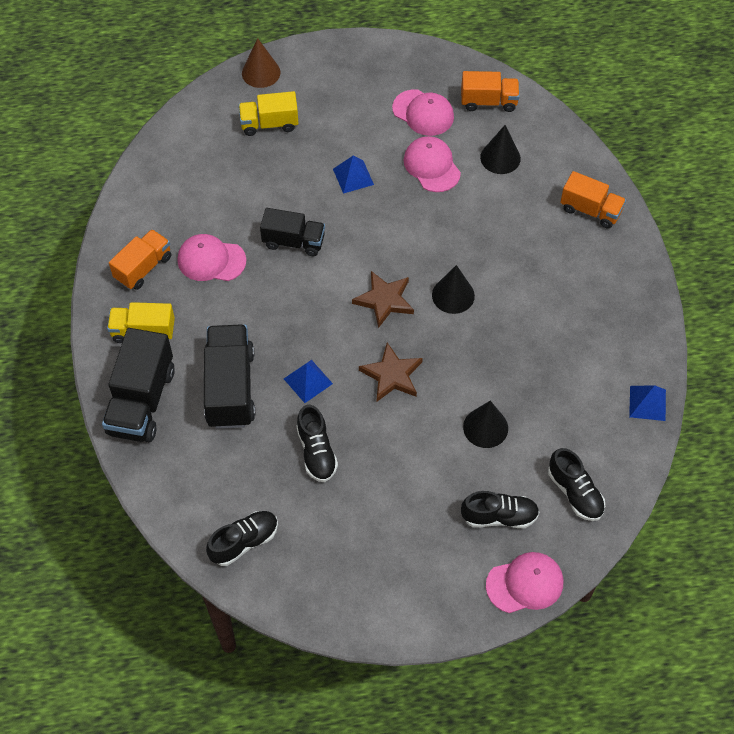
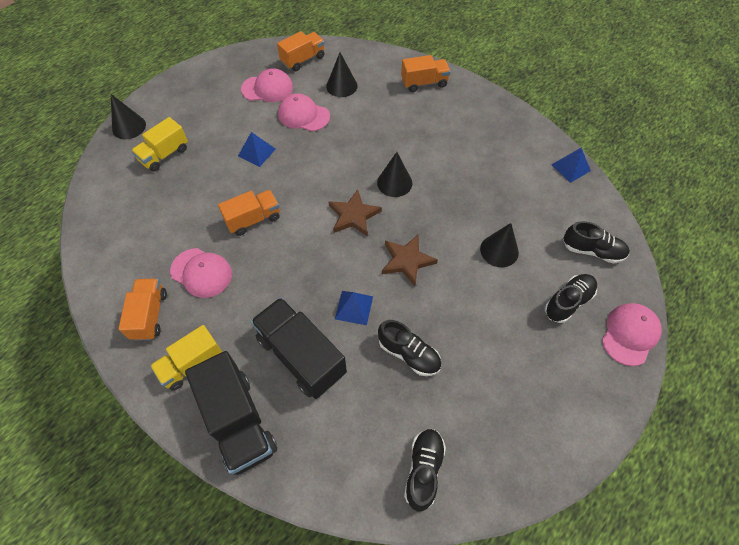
camera: 40 degrees left, 0 degrees up
(211, 260) = (201, 273): pink cap -> pink cap turned 120 degrees counterclockwise
(261, 72) = (129, 127): brown cone -> black cone
(293, 241) = (253, 219): black truck -> orange truck

